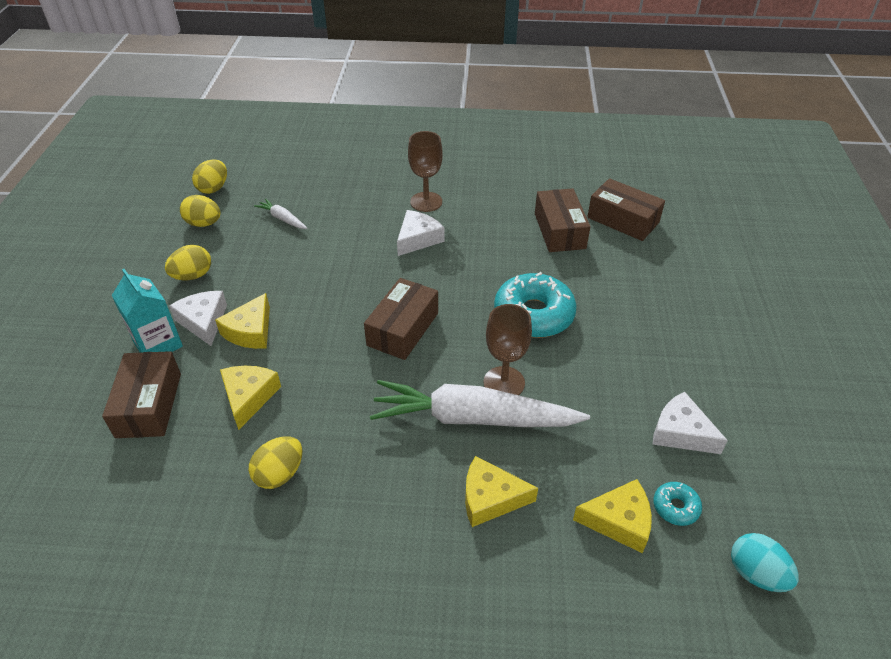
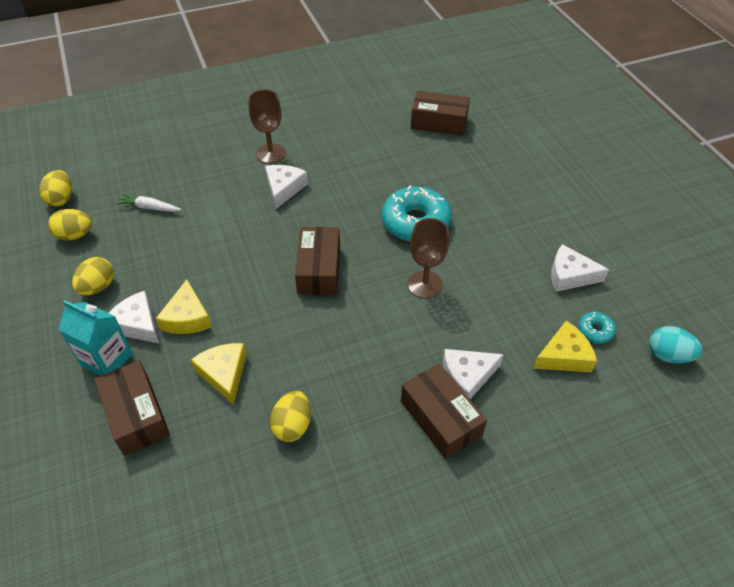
camera: 25 degrees left, 5 degrees up
(473, 418) = (418, 321): white carrot -> none
(490, 498) = (467, 376): yellow cheese -> white cheese
(559, 231) = (395, 146): brown box -> brown box (440, 418)

